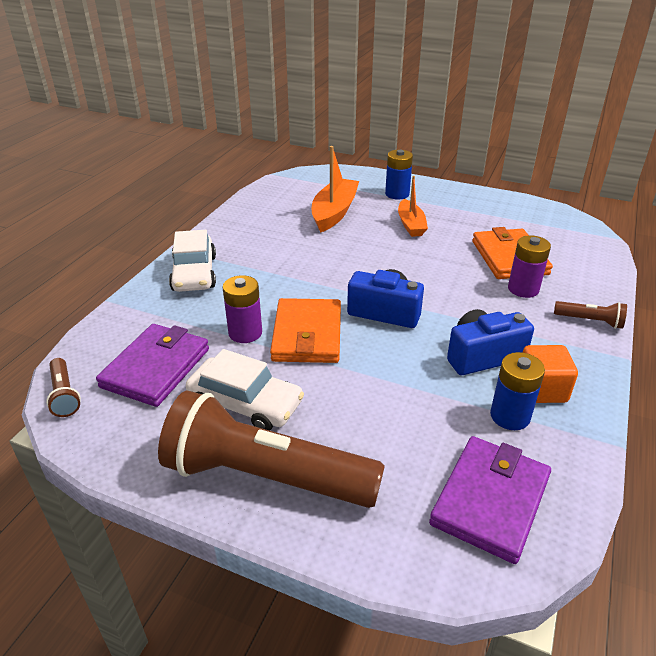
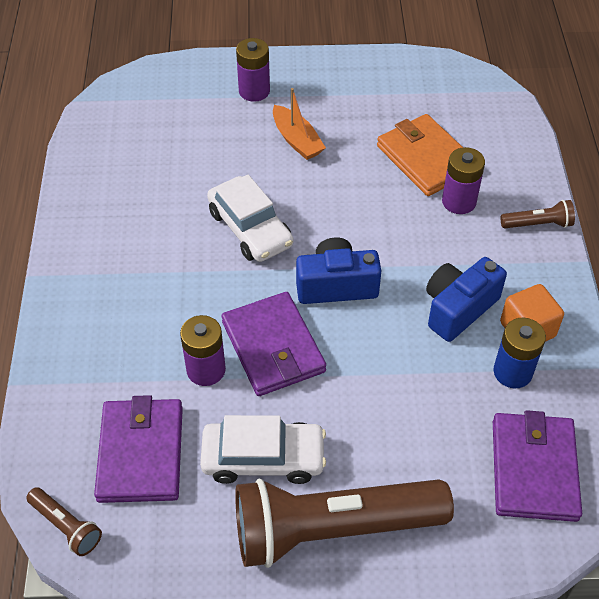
camera: 25 degrees left, 15 degrees up
(194, 273) = (90, 305): white car -> white car (250, 228)
(307, 335) = (273, 347): orange wallet -> purple wallet
(334, 212) = (196, 148): orange boat -> none
(397, 194) = (254, 91): blue battery -> purple battery

